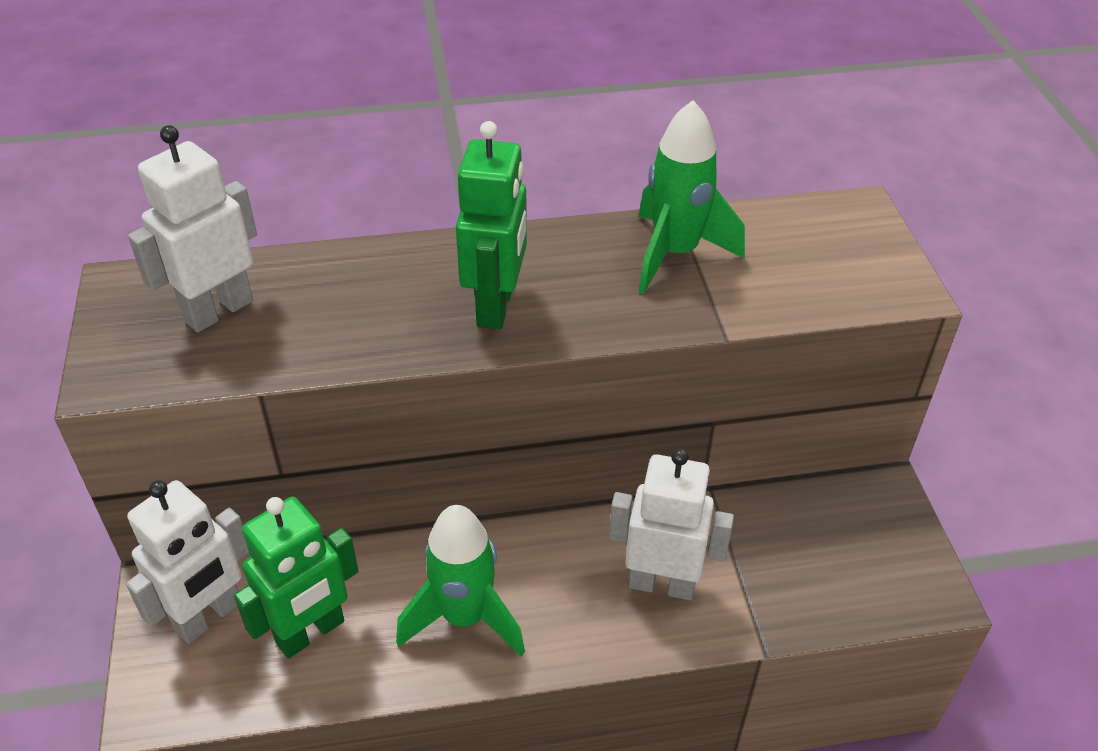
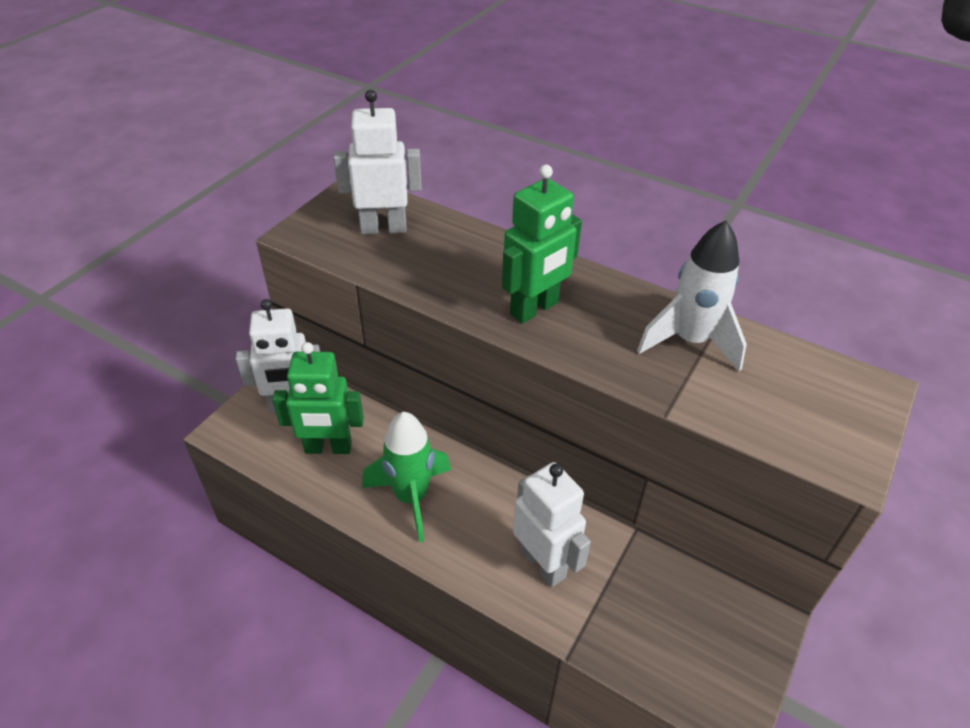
camera: 40 degrees right, 0 degrees up
(675, 254) = (690, 341): green rocket -> white rocket

